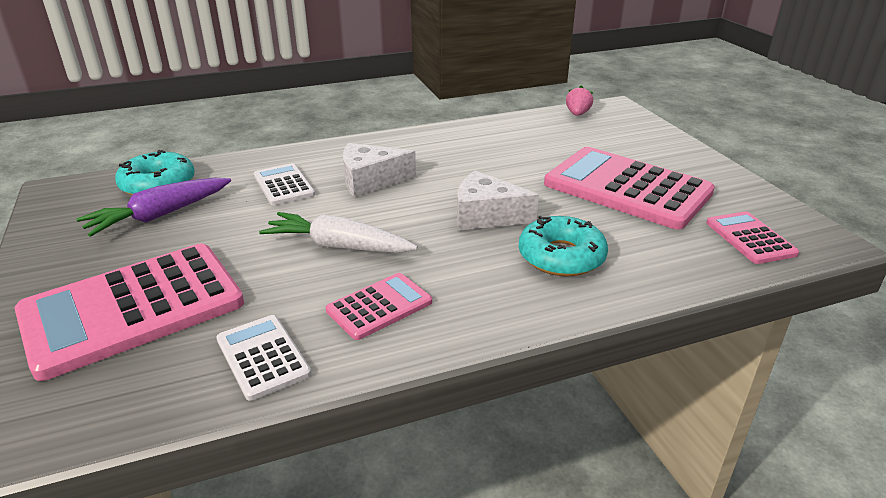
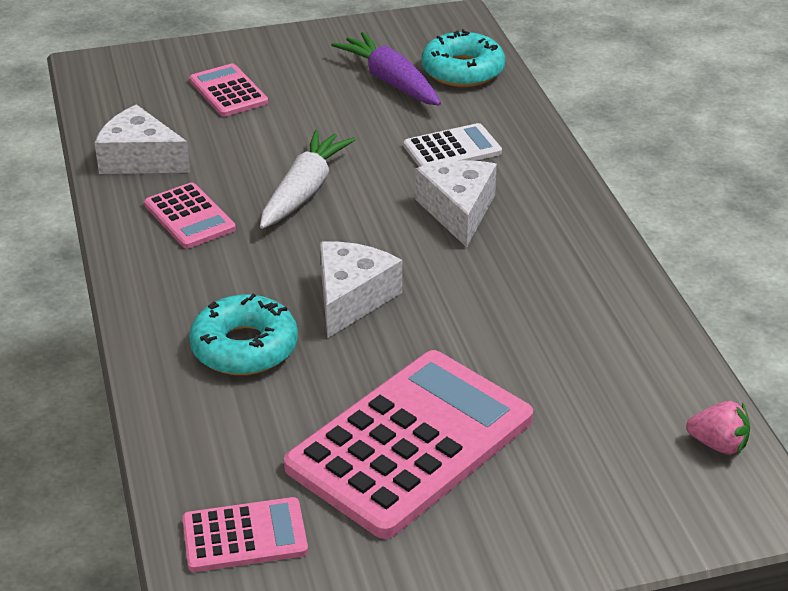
camera: 95 degrees right, 5 degrees up
(133, 308) = (228, 91): pink calculator -> pink calculator, size x0.49
(263, 357) = (140, 159): white calculator -> white cheese

